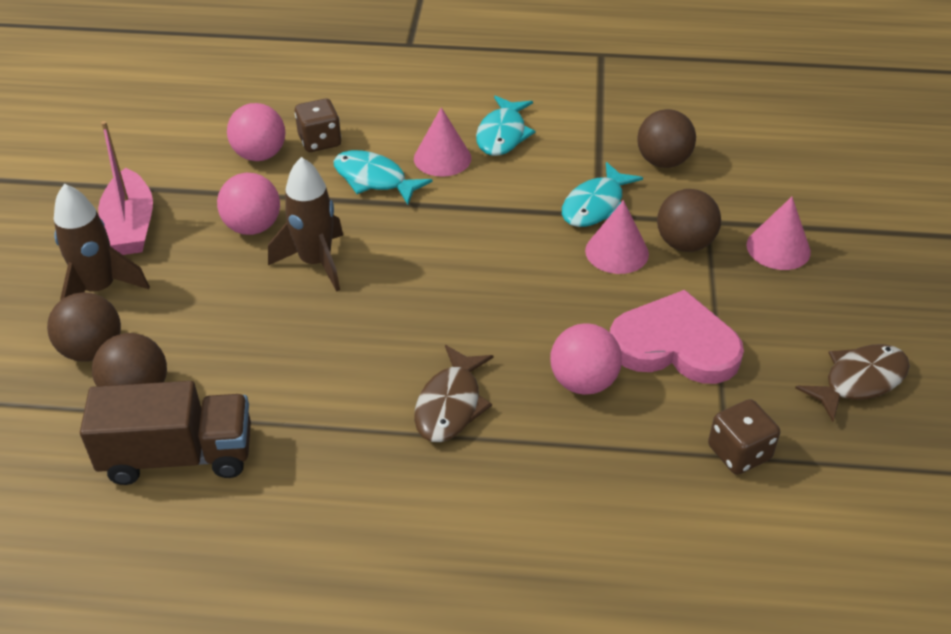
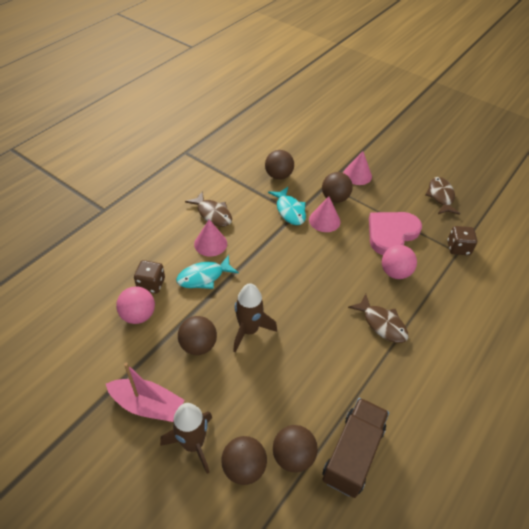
camera: 60 degrees left, 5 degrees up
(253, 227) = (198, 345): pink ball -> brown ball
(502, 134) = (213, 214): turquoise fish -> brown fish

